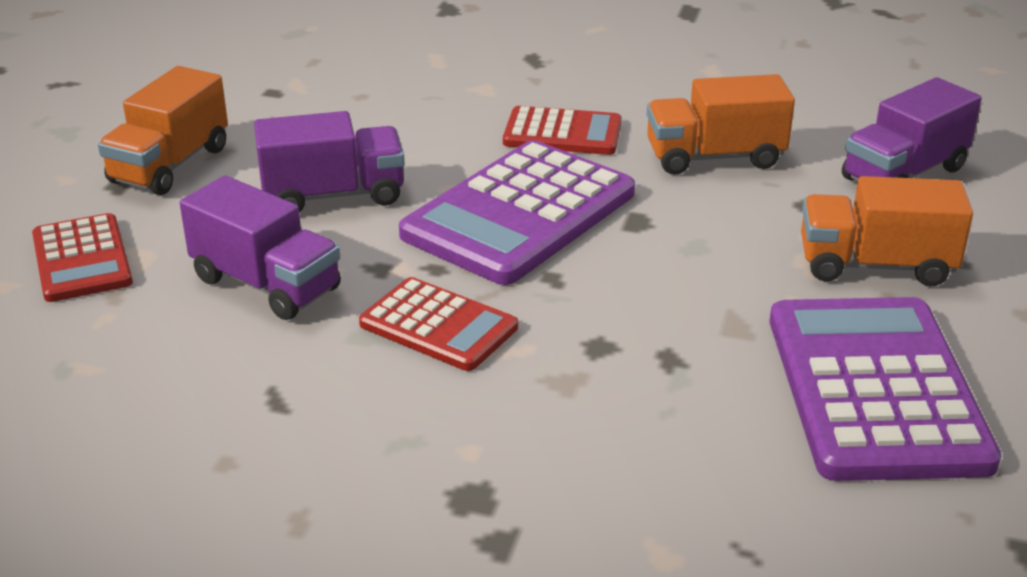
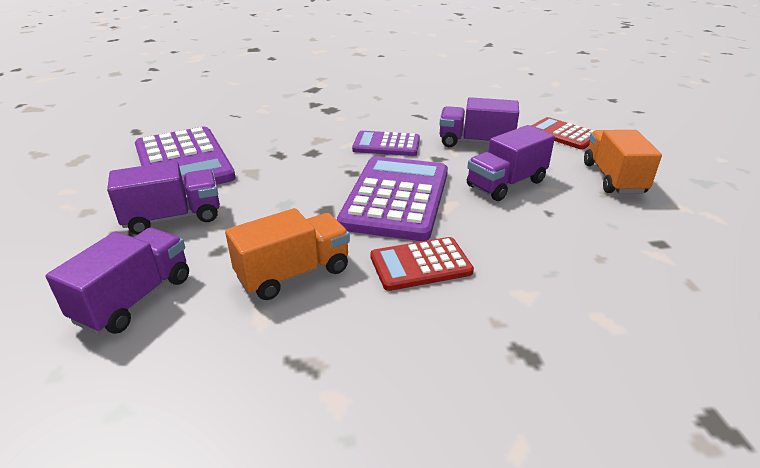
camera: 155 degrees right, 0 degrees up
(438, 326) = (386, 145): red calculator -> purple calculator
(875, 265) = (173, 218): orange truck -> purple truck

